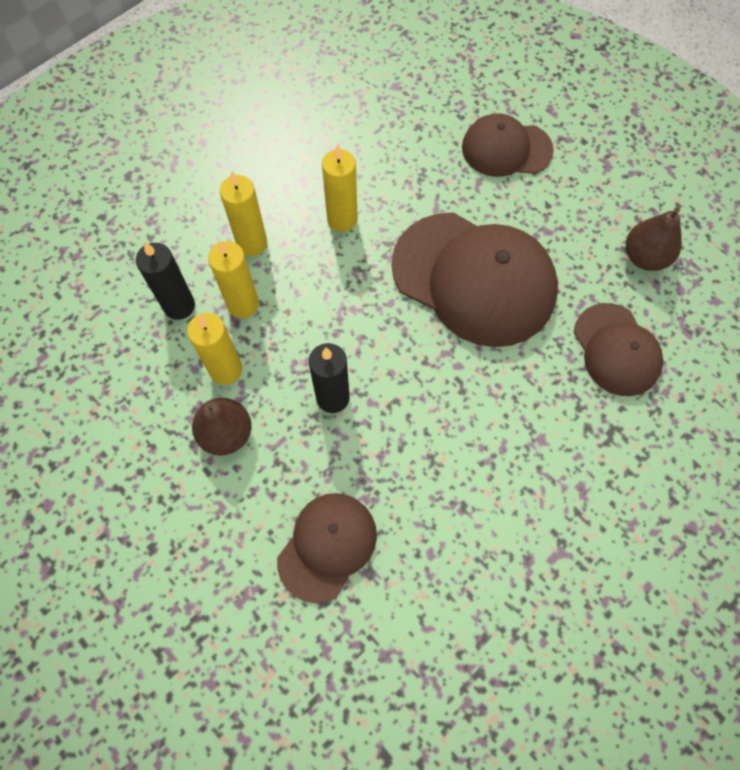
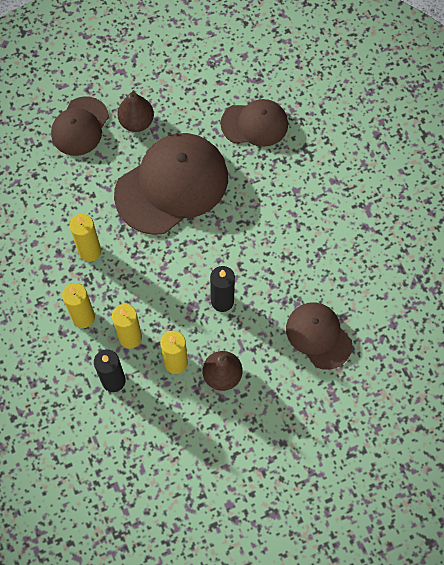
camera: 70 degrees left, 0 degrees up
(644, 257) = (198, 80): brown pear -> brown pear (136, 122)

